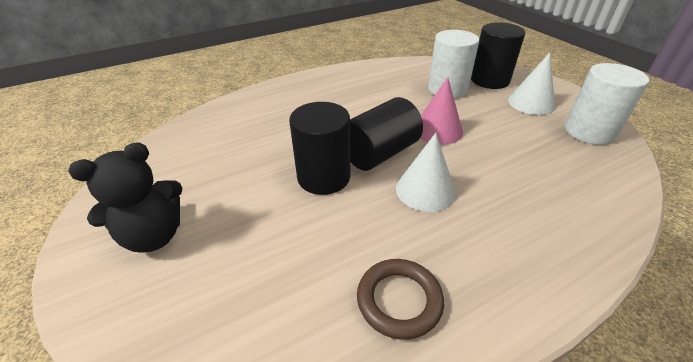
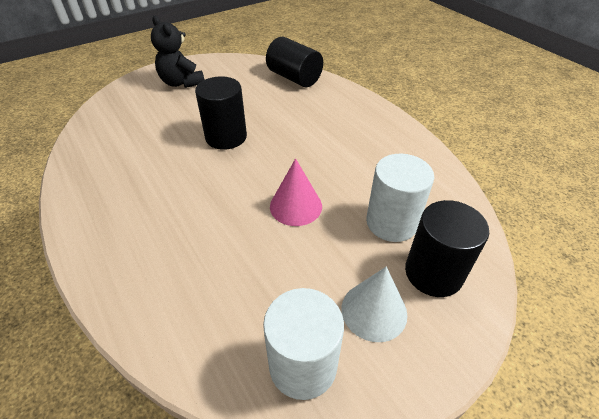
camera: 85 degrees right, 5 degrees up
(379, 153) = (255, 165): black cylinder -> black cylinder (294, 78)
(399, 300) = (106, 174): brown ring -> none
(425, 190) = (203, 191): white cone -> none

